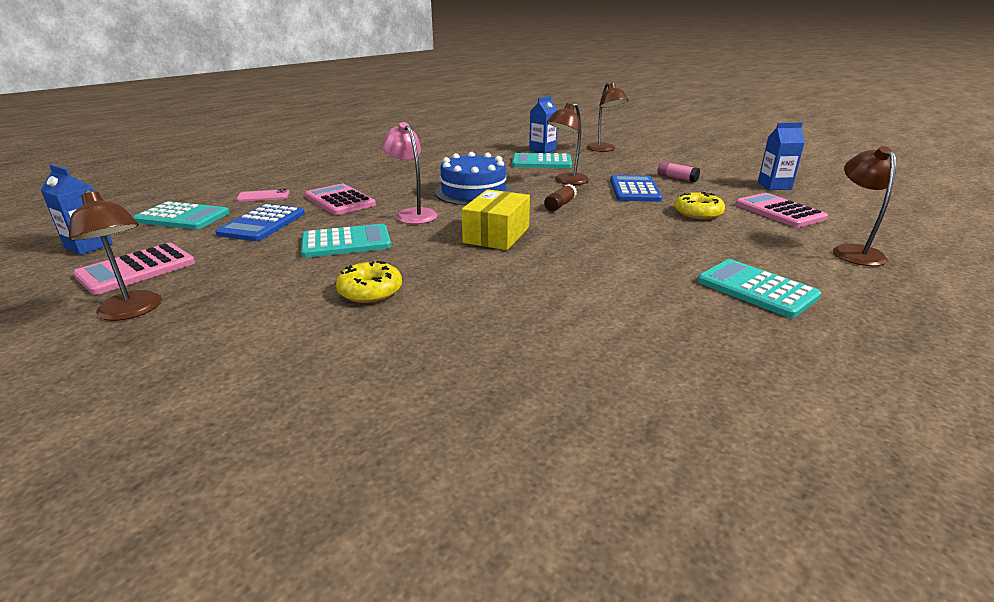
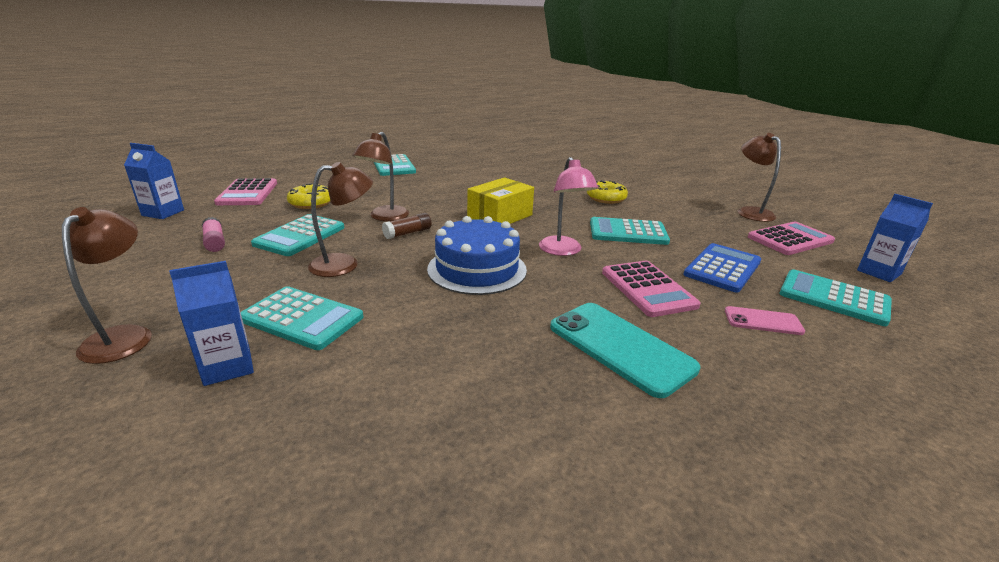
camera: 160 degrees left, 0 degrees up
(365, 175) = (620, 347): none -> turquoise phone
(634, 190) = (300, 236): blue calculator -> turquoise calculator
(853, 251) = (293, 168): brown lamp -> brown lamp (385, 217)

